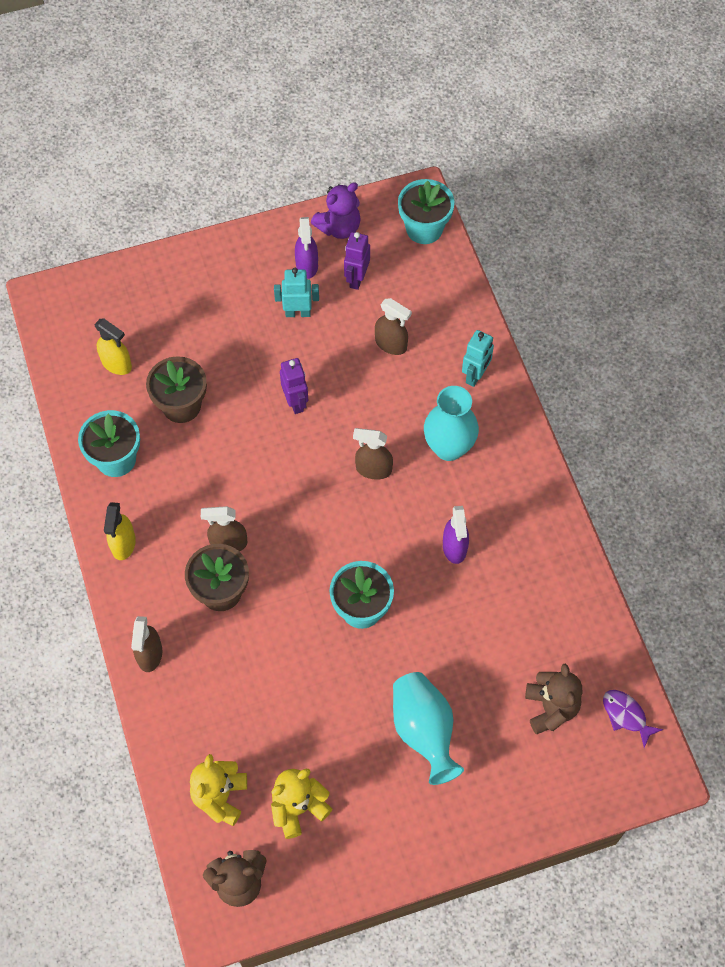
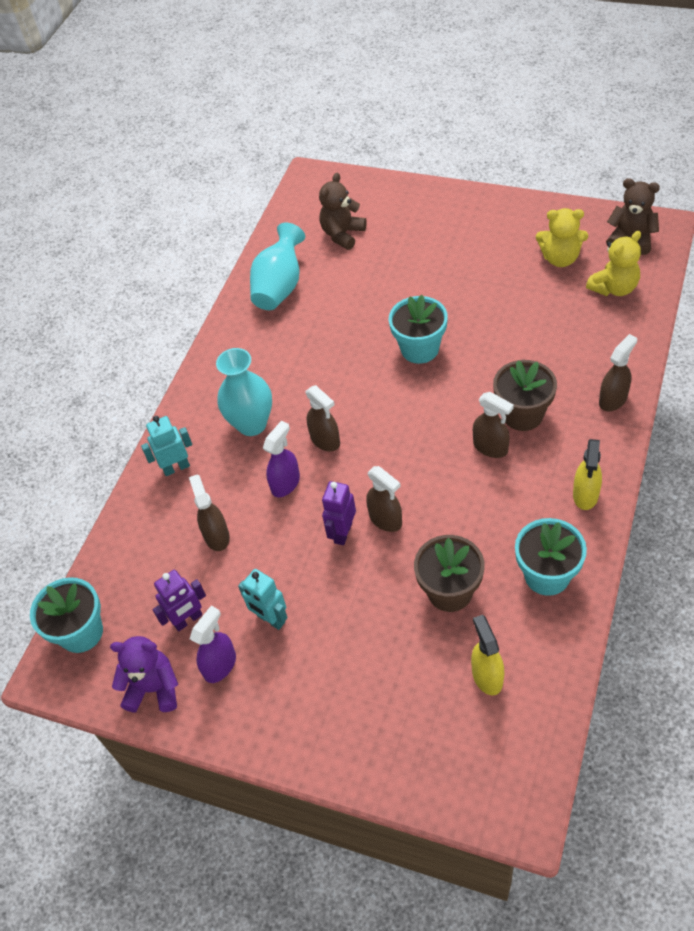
camera: 135 degrees left, 10 degrees down
(123, 544) = (585, 495): yellow spray bottle -> yellow spray bottle turned 150 degrees clockwise
(270, 431) = (386, 519): none -> brown spray bottle
(424, 731) = (438, 259): turquoise vase -> turquoise vase (280, 287)
(454, 547) = (315, 353): purple spray bottle -> purple spray bottle (286, 483)
(626, 715) = (300, 210): purple fish -> none

